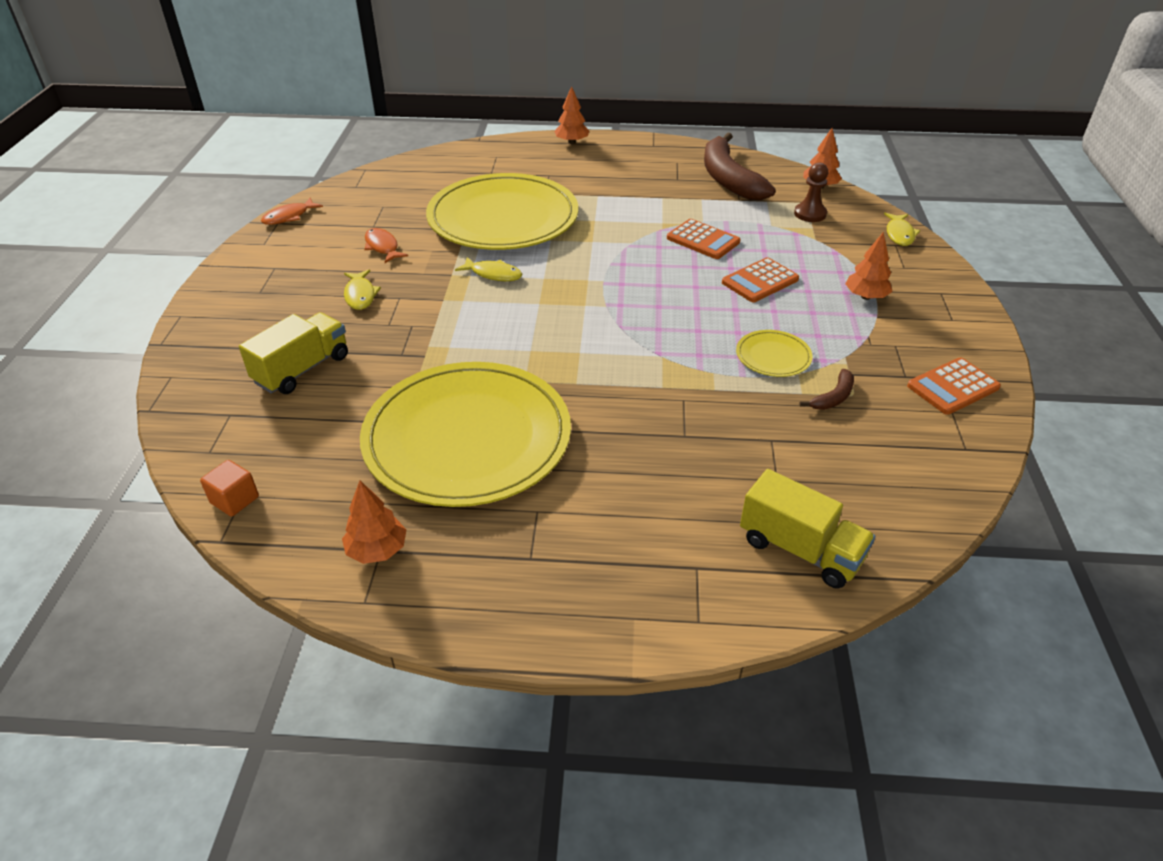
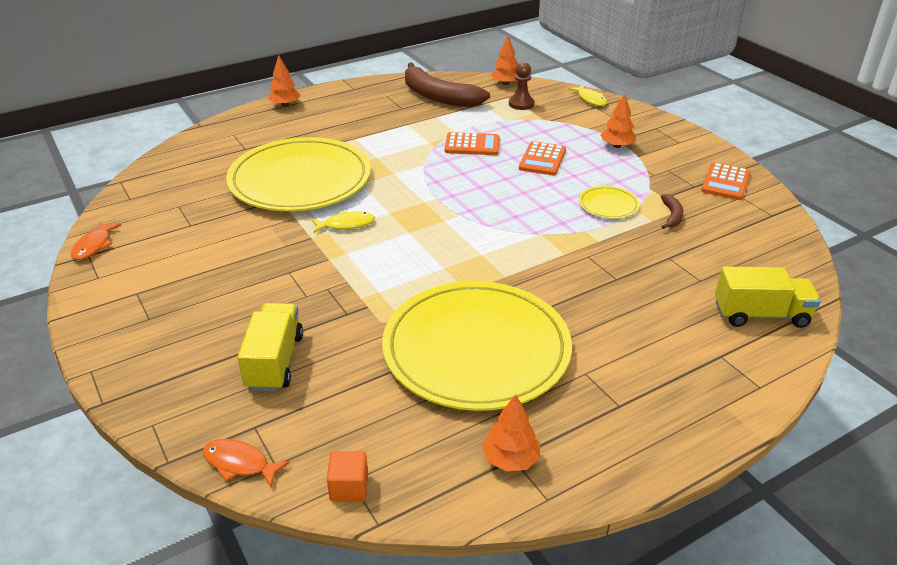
camera: 35 degrees left, 5 degrees down
(360, 295) = (251, 283): yellow fish -> none
(382, 247) = (221, 238): orange fish -> orange fish (239, 463)

